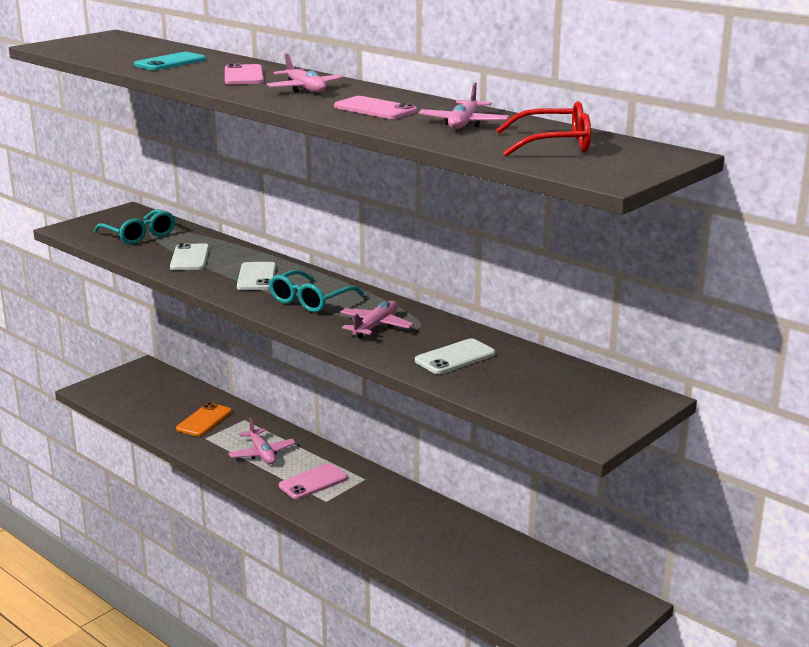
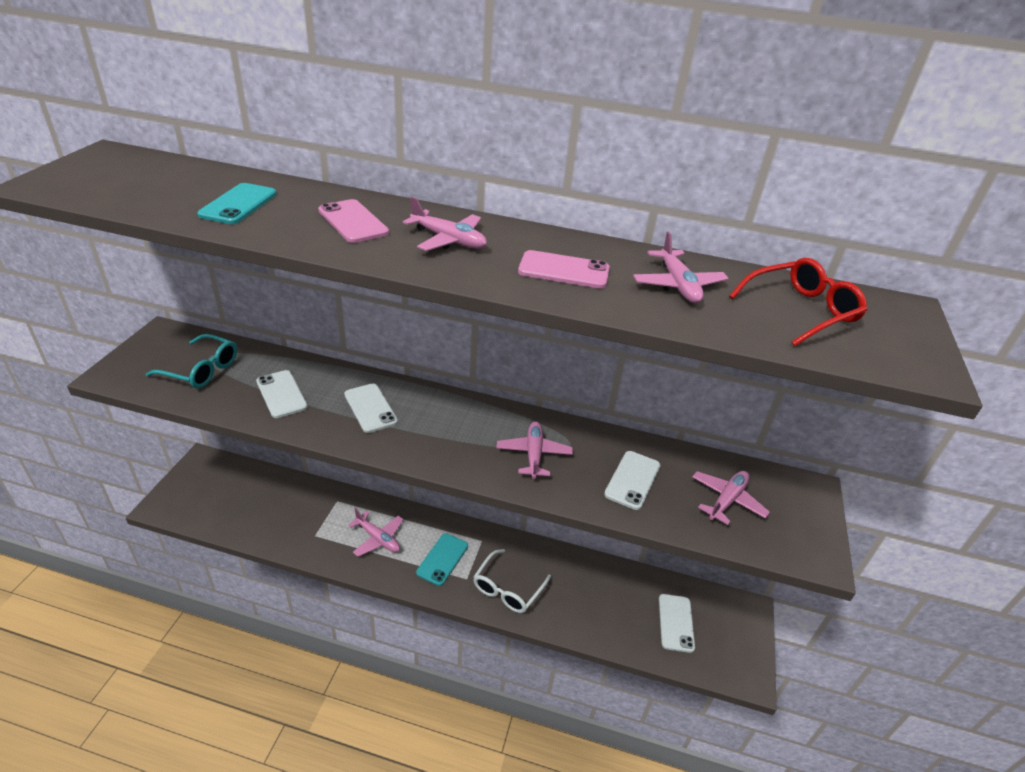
camera: 30 degrees left, 15 degrees up
(204, 420) = (301, 513): orange phone -> none
(310, 301) = (447, 432): turquoise glasses -> none
(313, 482) = (442, 559): pink phone -> turquoise phone
(361, 518) = (507, 589): none -> white glasses
(527, 589) = (676, 623): none -> white phone
(539, 387) = (727, 500): none -> pink plane

